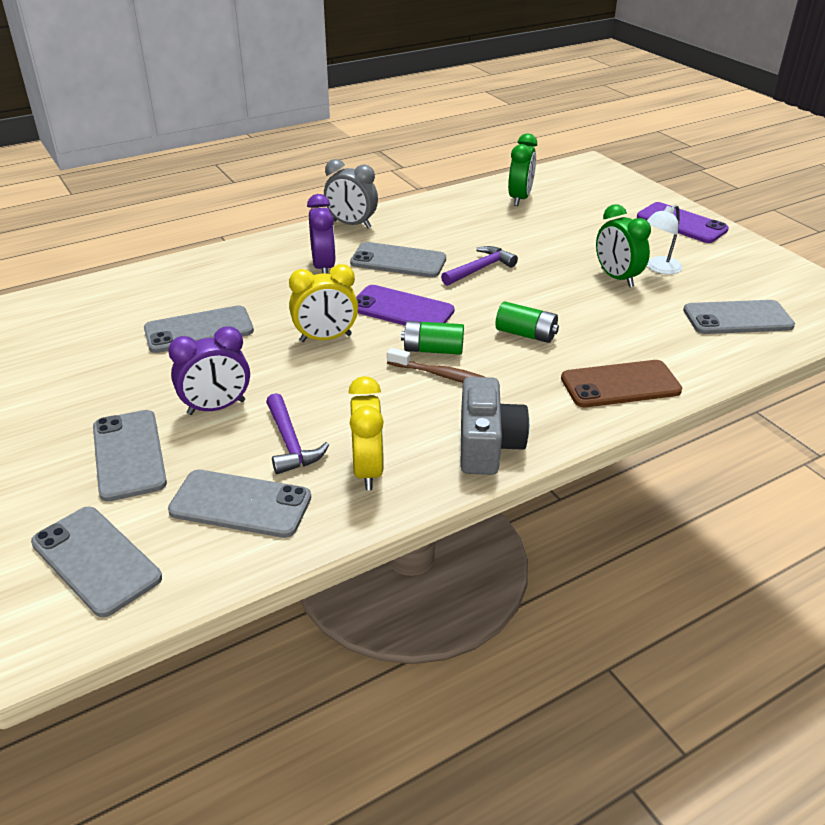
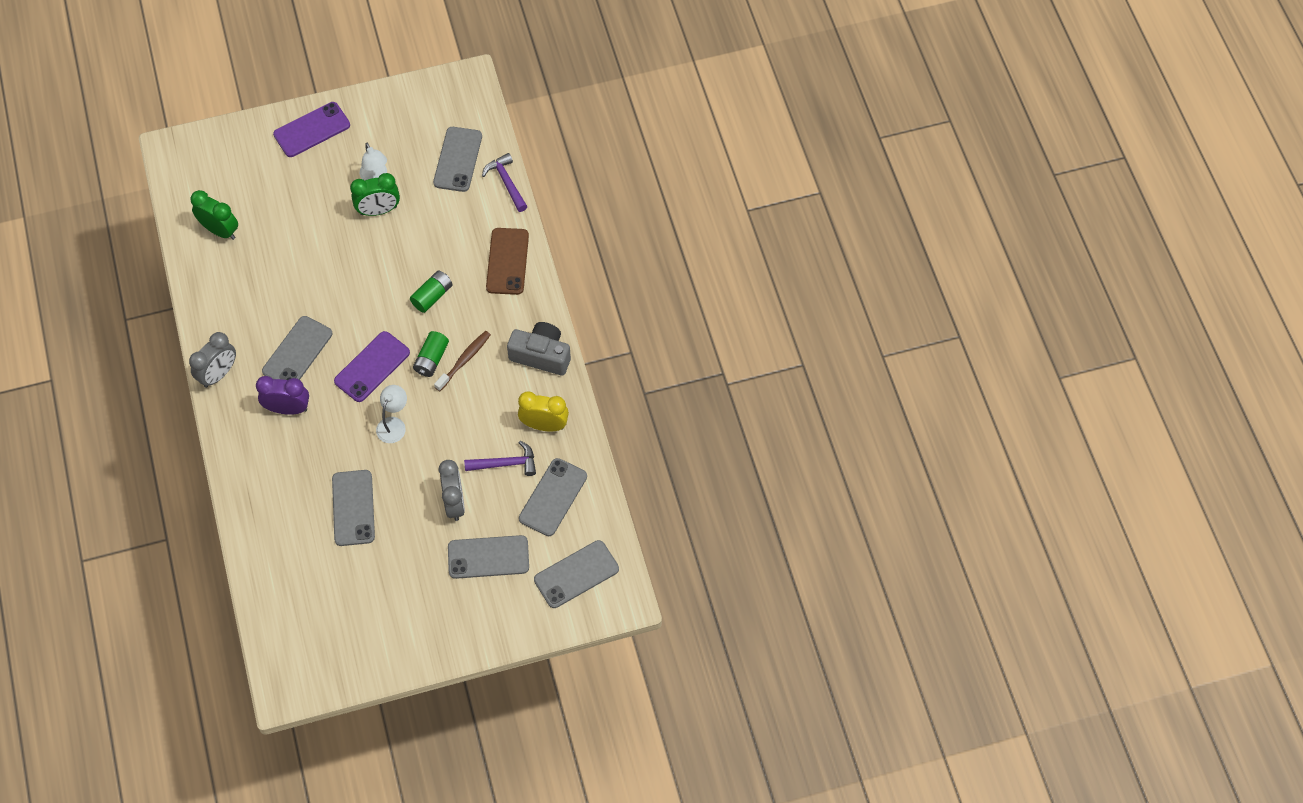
camera: 75 degrees left, 25 degrees up
(216, 407) = (455, 503): purple clock -> grey clock
(325, 338) = (394, 424): yellow clock -> white lamp
(480, 269) = (332, 298): purple hammer -> purple hammer (506, 182)

